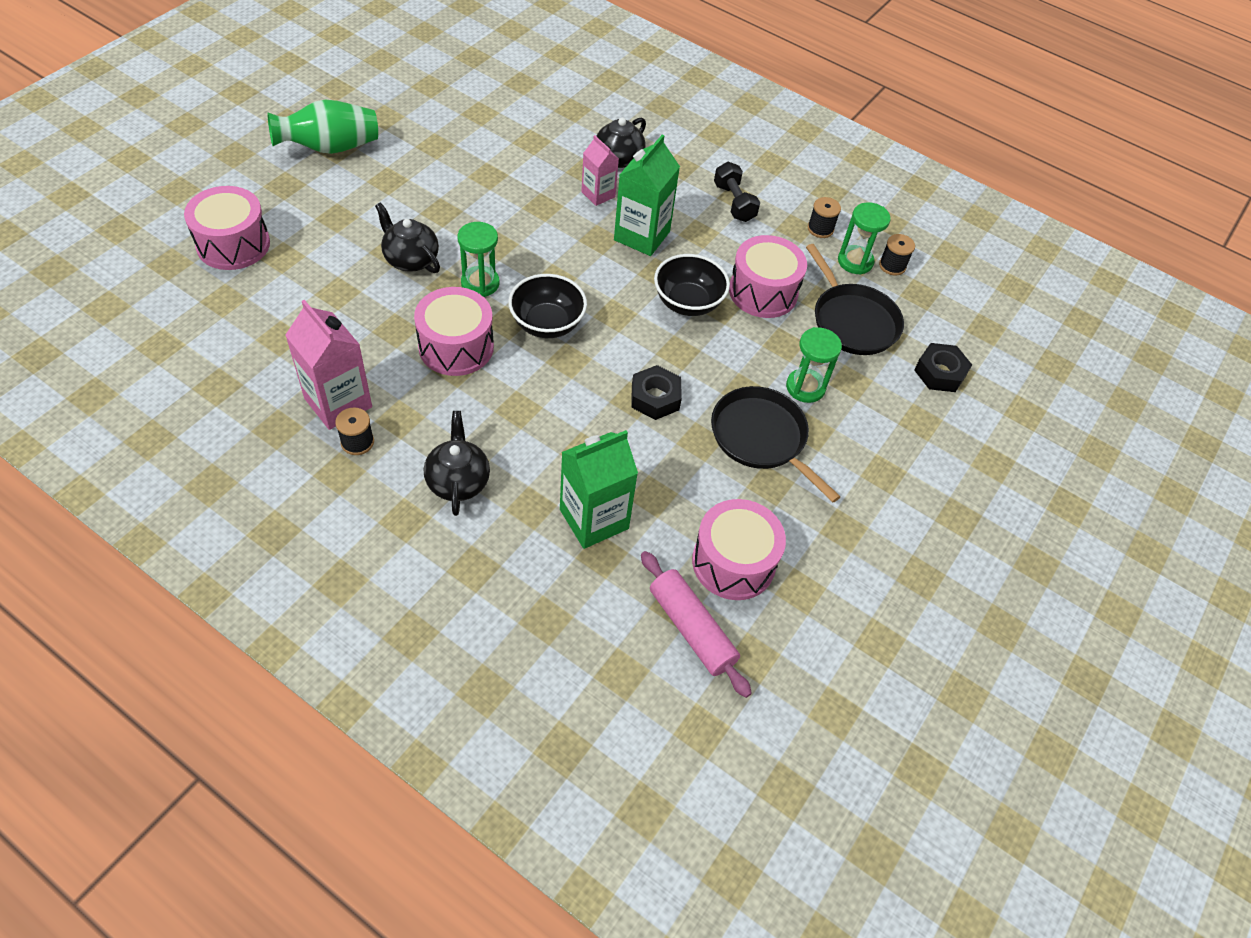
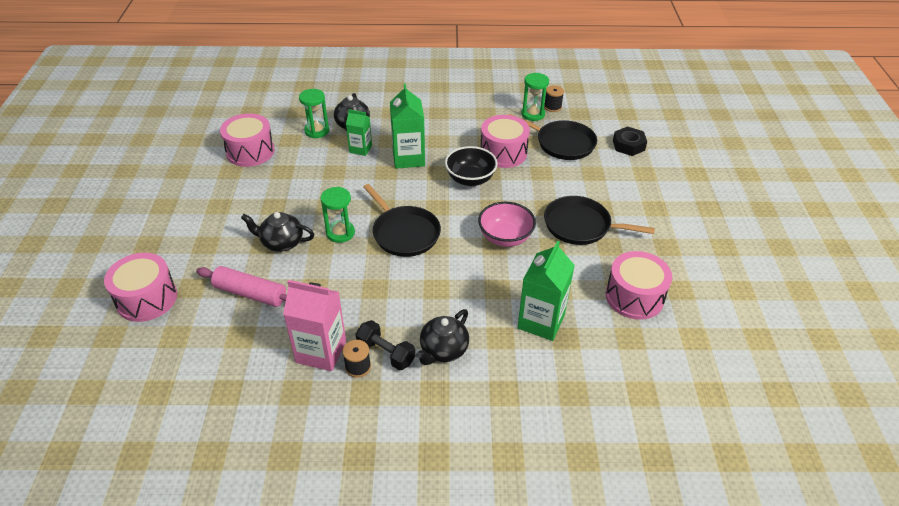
camera: 30 degrees left, 10 degrees down
(330, 147) = (158, 206): green vase -> none
(456, 347) = (362, 276): pink drum -> pink drum (250, 151)
(458, 481) = (443, 350): black teapot -> black teapot turned 105 degrees counterclockwise
(547, 324) = (404, 233): black bowl -> black pan
(598, 194) = (360, 149): pink carton -> green carton
(655, 398) = (505, 237): black nut -> pink bowl
(692, 629) = (651, 345): pink rolling pin -> pink rolling pin (250, 293)
(734, 203) = (441, 116): black dumbbell -> black dumbbell (386, 353)
(805, 387) = (574, 188): green hourglass -> green hourglass (317, 131)
(820, 229) = (499, 107): black spool -> none

